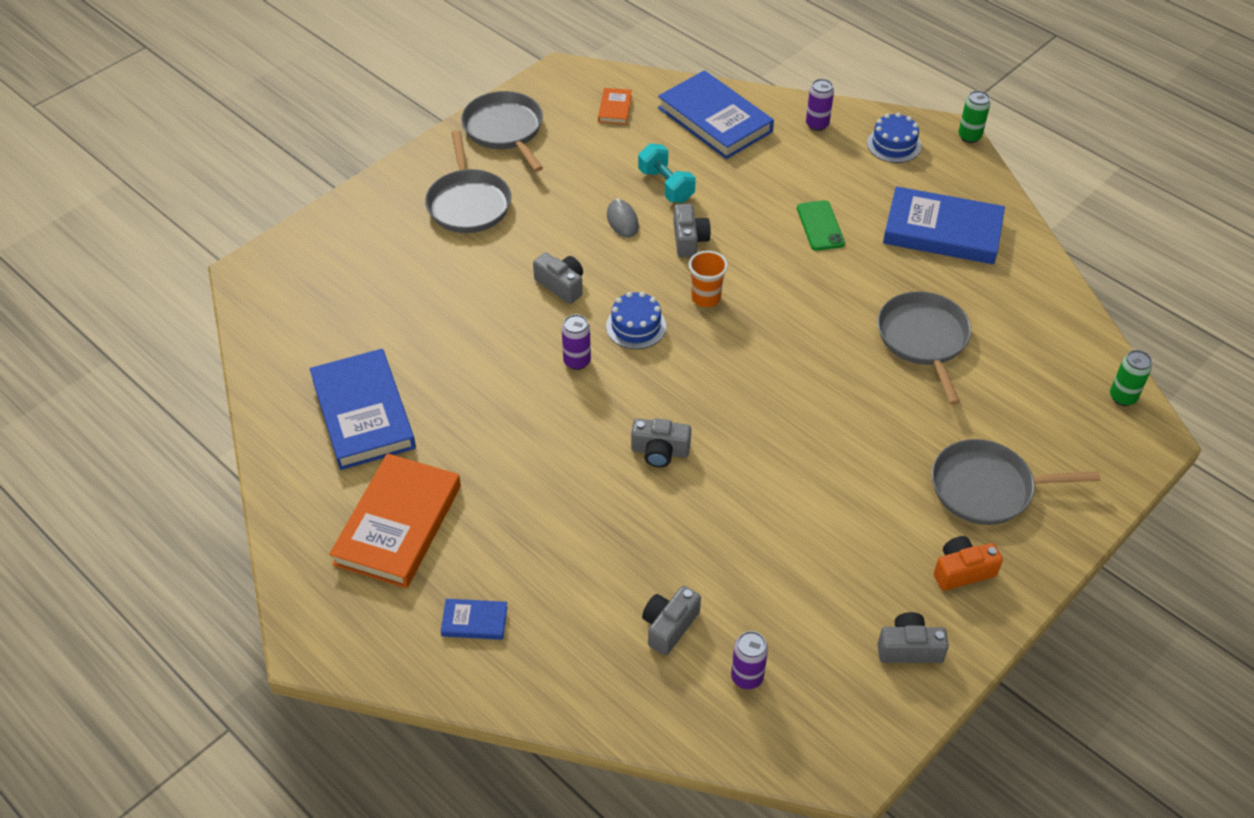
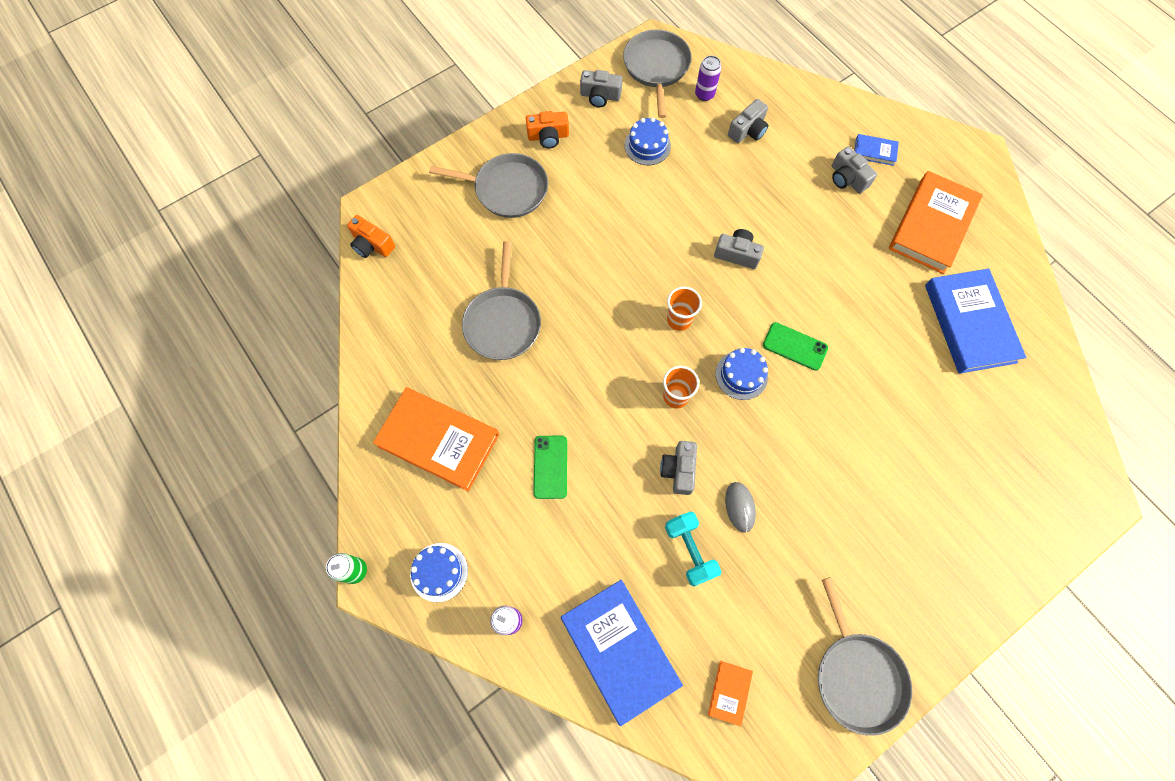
camera: 170 degrees left, 20 degrees up
(468, 203) = (894, 559): grey pan -> grey pan (656, 67)
(561, 285) = (804, 433): grey camera -> grey camera (847, 178)
(577, 361) = (795, 346): purple can -> green phone
(718, 369) = (679, 320): none -> orange cup
(814, 579) = (647, 146): none -> blue cake
(942, 231) = (438, 440): blue book -> orange book
(1123, 397) = (372, 245): green can -> orange camera

